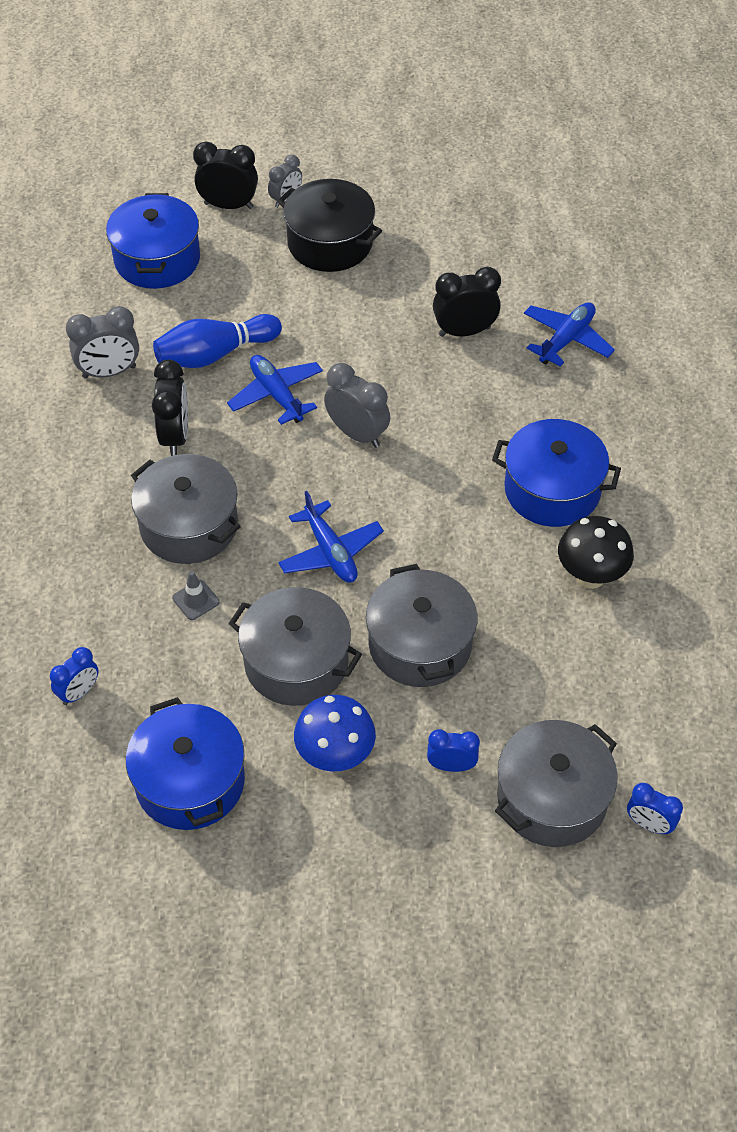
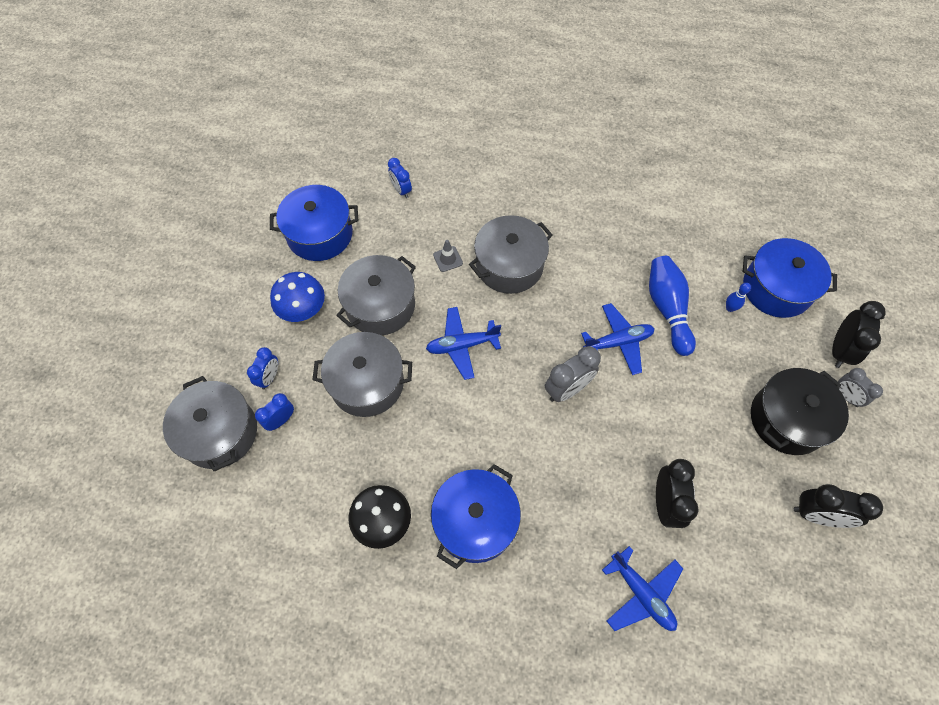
camera: 105 degrees right, 10 degrees up
(109, 372) = (660, 241): grey clock -> none
(175, 436) = (591, 270): black clock -> black clock (816, 514)
(197, 298) = (730, 308): none -> blue bowling pin
(649, 824) = (173, 490): blue clock -> blue clock (281, 420)

